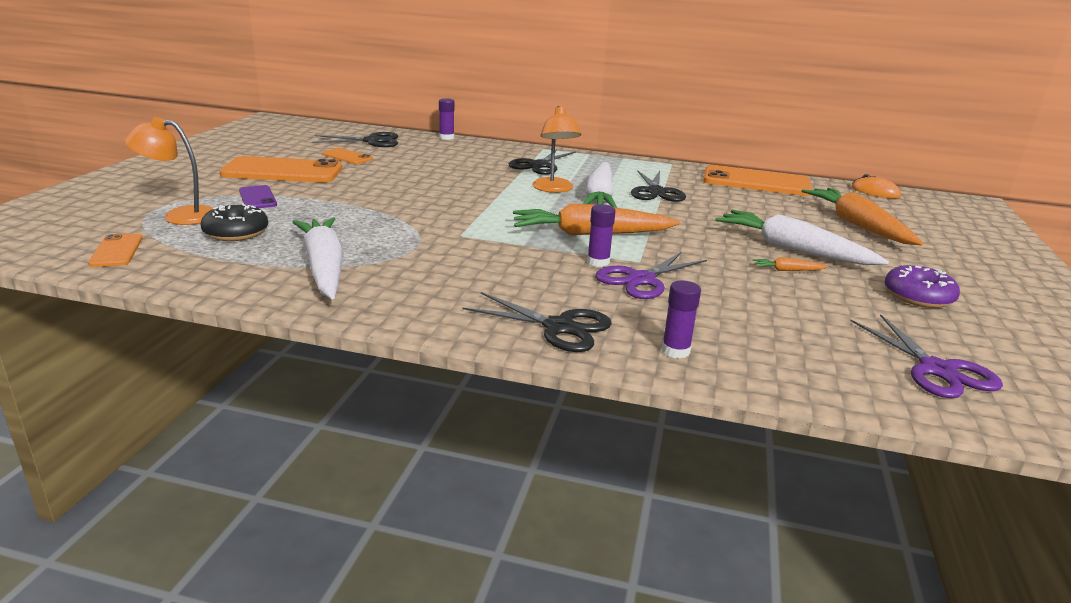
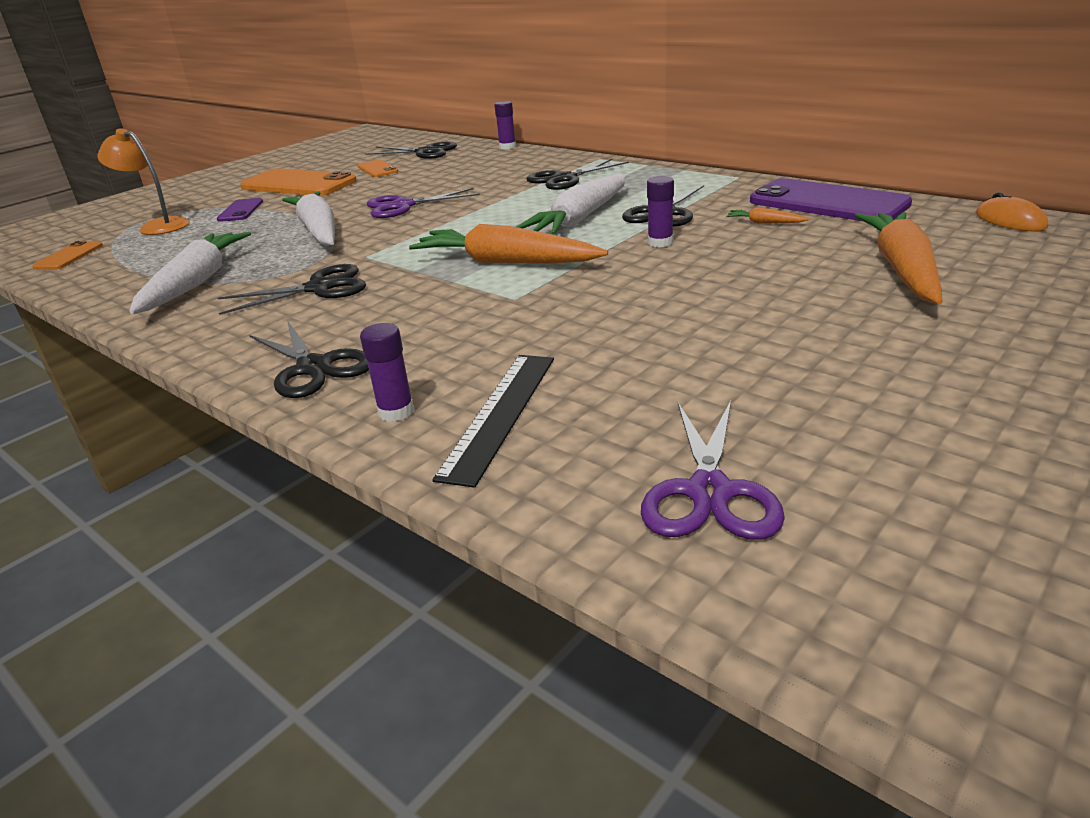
camera: 30 degrees right, 5 degrees up
(236, 232) = (176, 244): black donut -> none
(460, 264) = (319, 288): none -> black scissors
(554, 189) = (541, 207): orange lamp -> none
(598, 262) = (465, 296): purple glue stick -> purple glue stick (660, 242)
(641, 280) = (483, 321): purple scissors -> purple scissors (403, 206)
(750, 342) = (499, 414): none -> black ruler
(756, 182) = (827, 203): orange phone -> purple phone
(787, 270) = (693, 325): orange carrot -> orange carrot (765, 223)
(792, 249) = (743, 298): white carrot -> white carrot (318, 231)
(918, 296) = (845, 381): purple donut -> none

